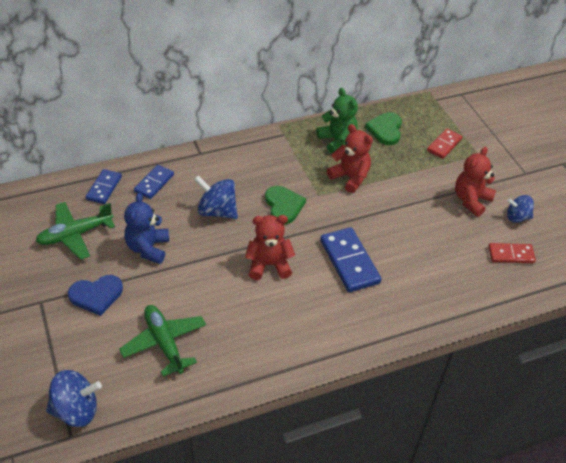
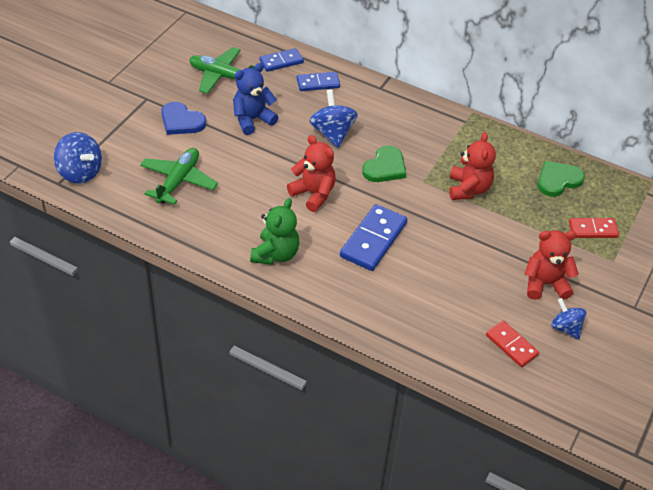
camera: 50 degrees right, 0 degrees up
(337, 141) = (502, 157): green teddy bear -> green teddy bear (275, 254)

